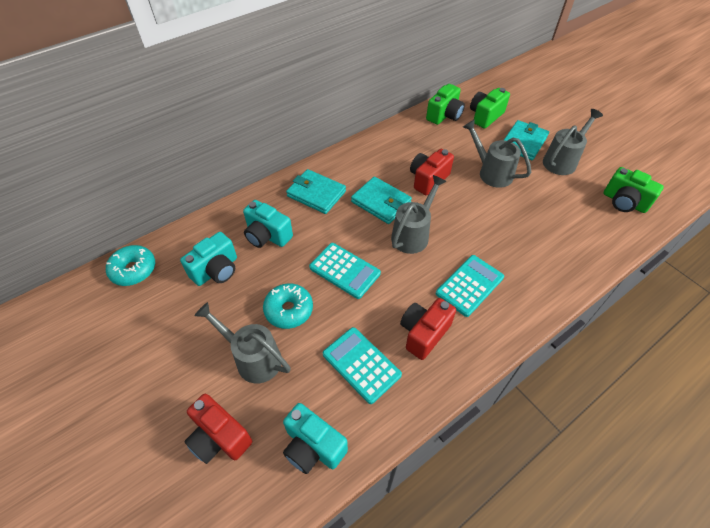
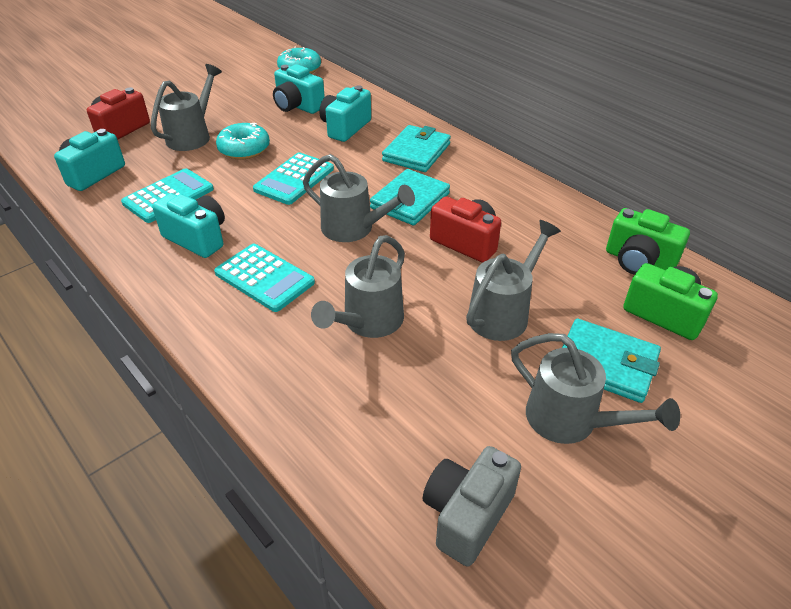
camera: 85 degrees right, 10 degrees down
(424, 333) = (197, 238): red camera -> turquoise camera
(506, 231) = (368, 322): none -> grey watering can
(624, 202) = (467, 515): green camera -> grey camera

